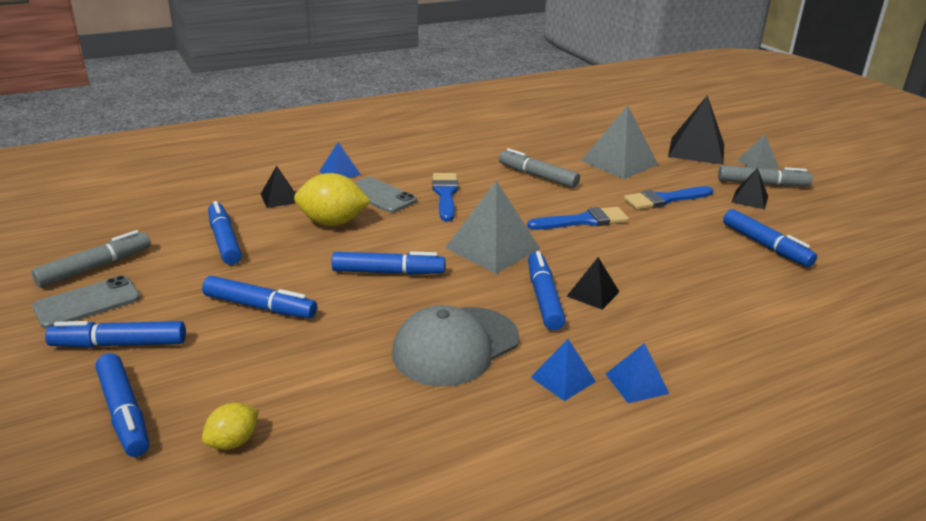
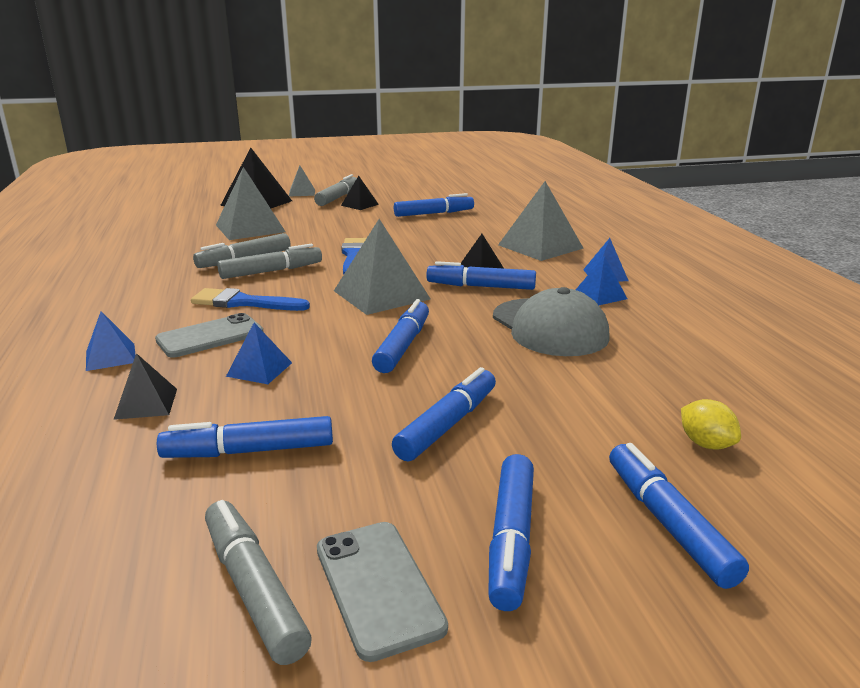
camera: 75 degrees left, 5 degrees down
(124, 413) = (667, 523): blue marker -> blue marker turned 90 degrees counterclockwise
(332, 223) = (259, 369): yellow lemon -> blue pyramid
(518, 192) = (271, 271): none -> grey marker
(664, 199) = (338, 226): blue brush -> none
(707, 329) = (540, 246): none -> grey pyramid

